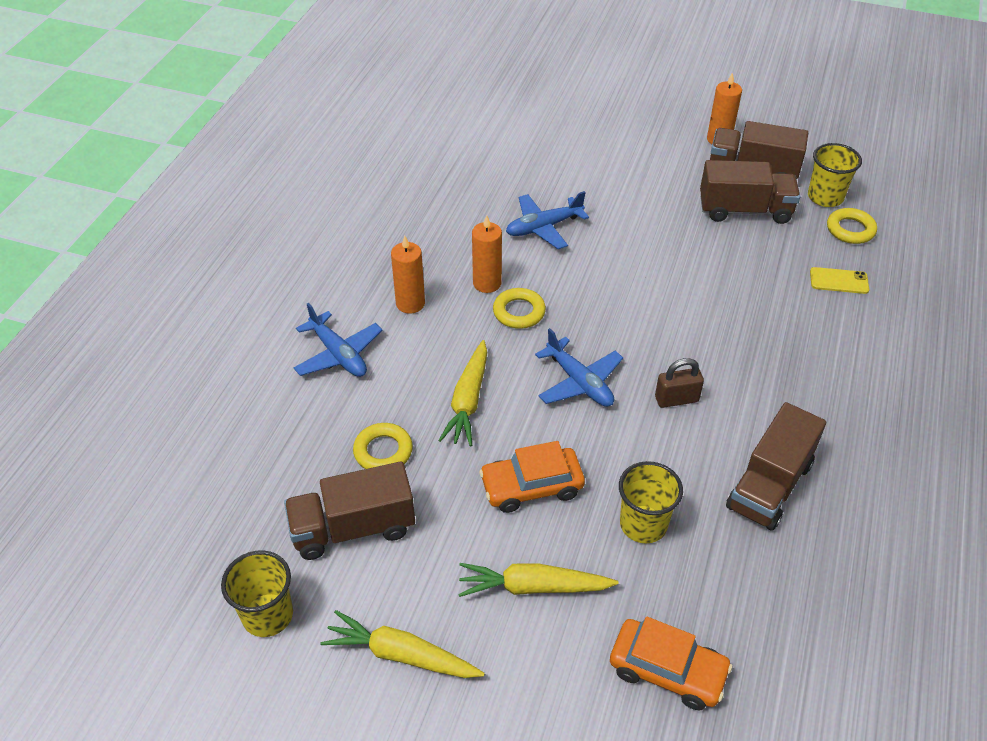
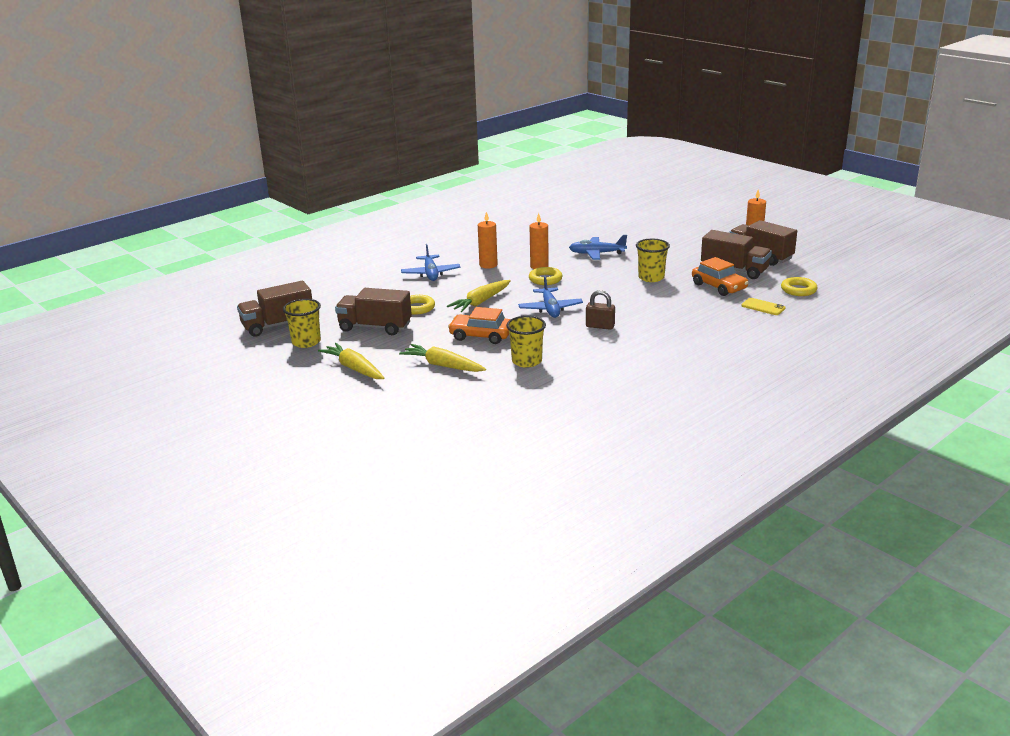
camera: 30 degrees right, 20 degrees down
(667, 670) = (481, 407): orange car -> orange car (719, 287)
(769, 485) = (617, 366): brown truck -> brown truck (278, 325)
(825, 197) = (798, 275): yellow cup -> yellow cup (651, 277)

